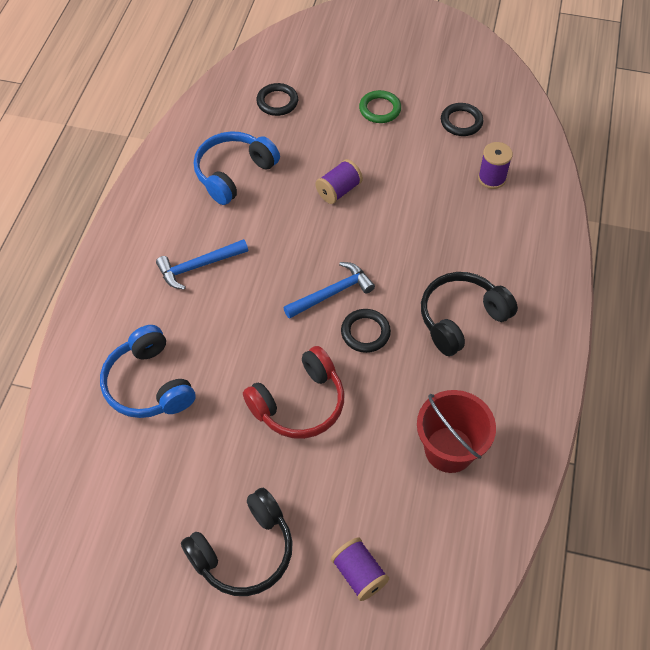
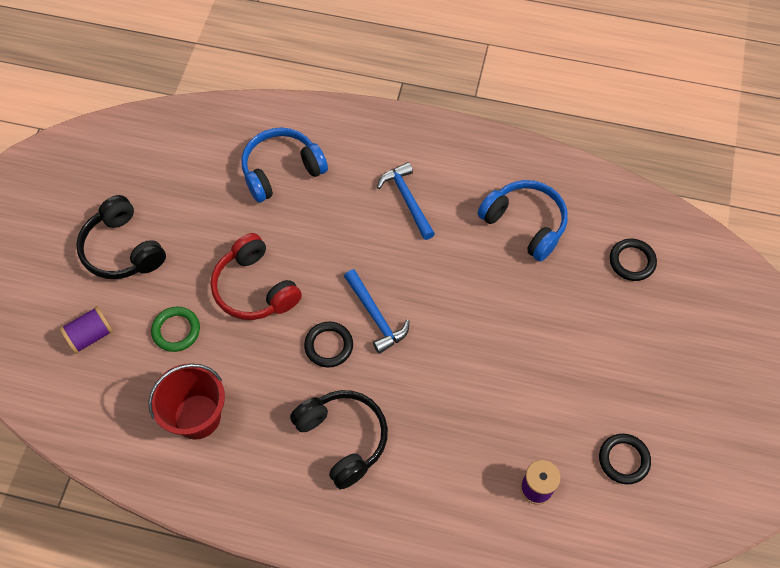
camera: 90 degrees right, 5 degrees up
(338, 190) = (508, 323): purple spool -> none
(380, 109) = (633, 368): green ring -> green ring (176, 330)

